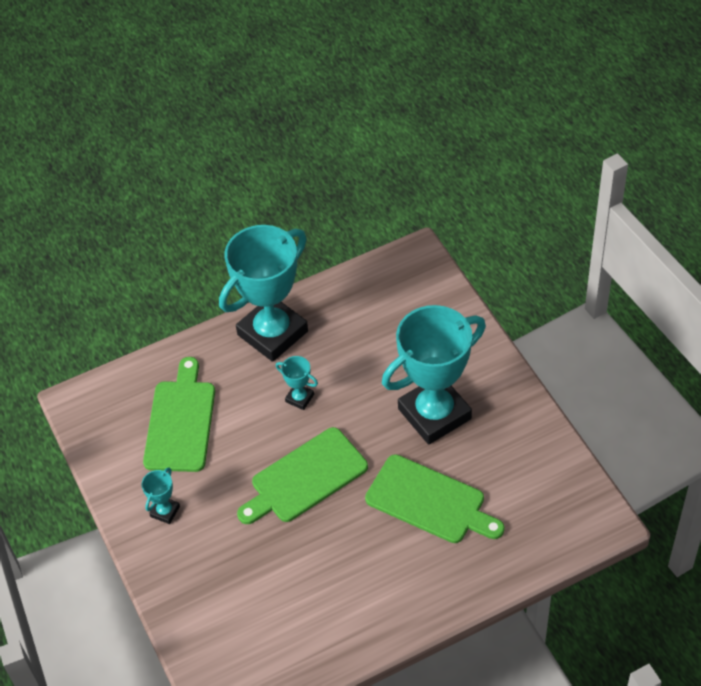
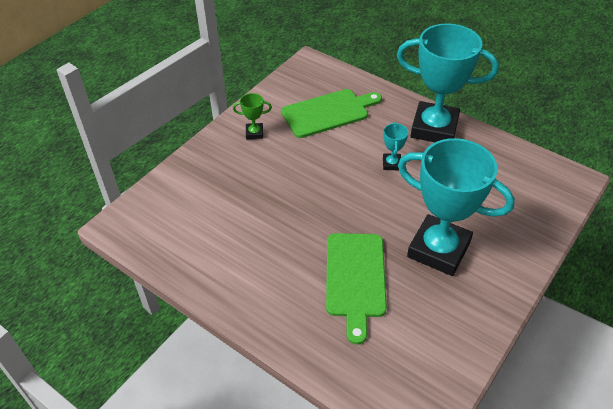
camera: 60 degrees right, 5 degrees down
(165, 511) = (254, 133): turquoise trophy -> green trophy
(305, 478) = (326, 193): green cutting board -> none

